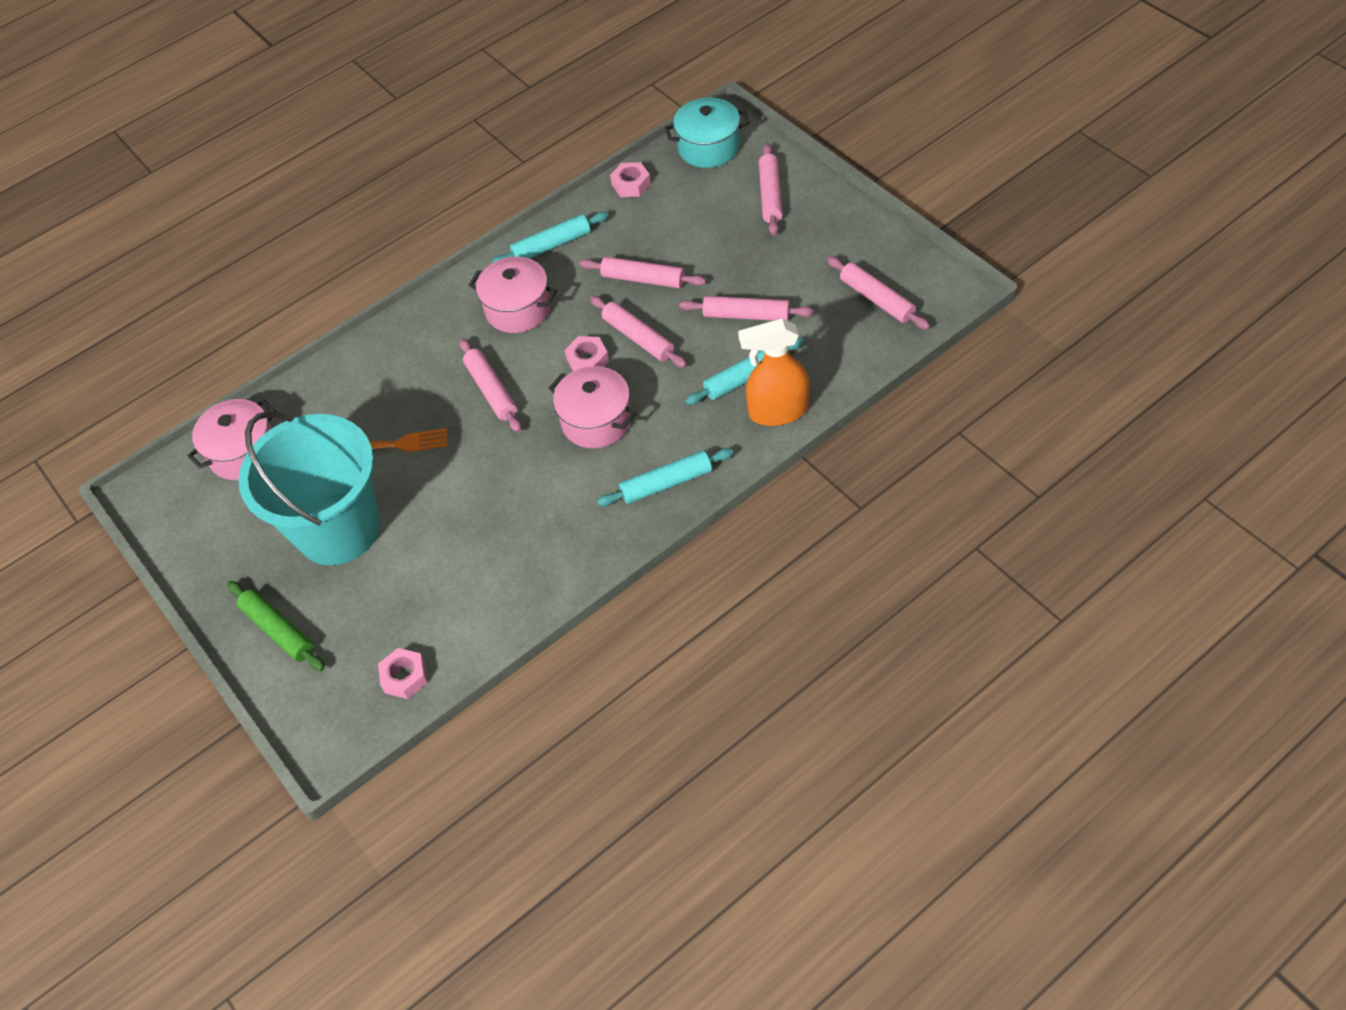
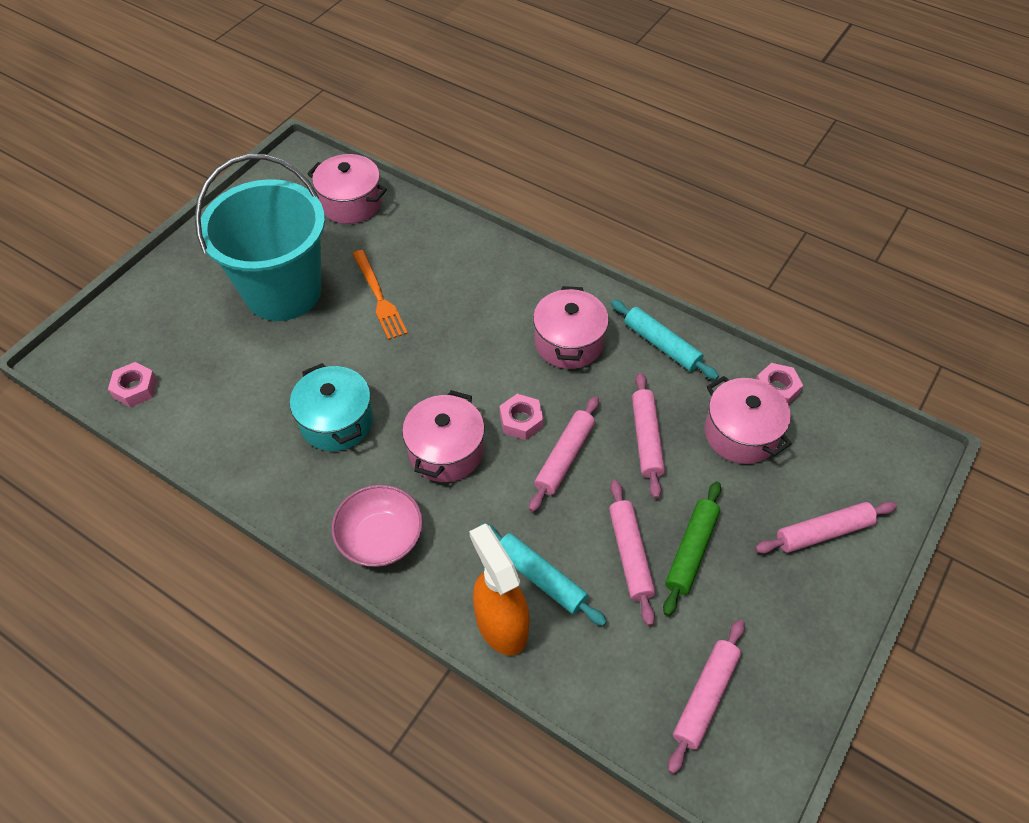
camera: 65 degrees right, 0 degrees up
(278, 630) = (176, 287): green rolling pin -> green rolling pin (691, 551)
(491, 390) = (461, 353): pink rolling pin -> none
(664, 218) = (741, 433): none -> pink pot
(666, 483) = (380, 538): turquoise rolling pin -> pink bowl
(708, 147) = (868, 447): turquoise pot -> turquoise pot (336, 421)

